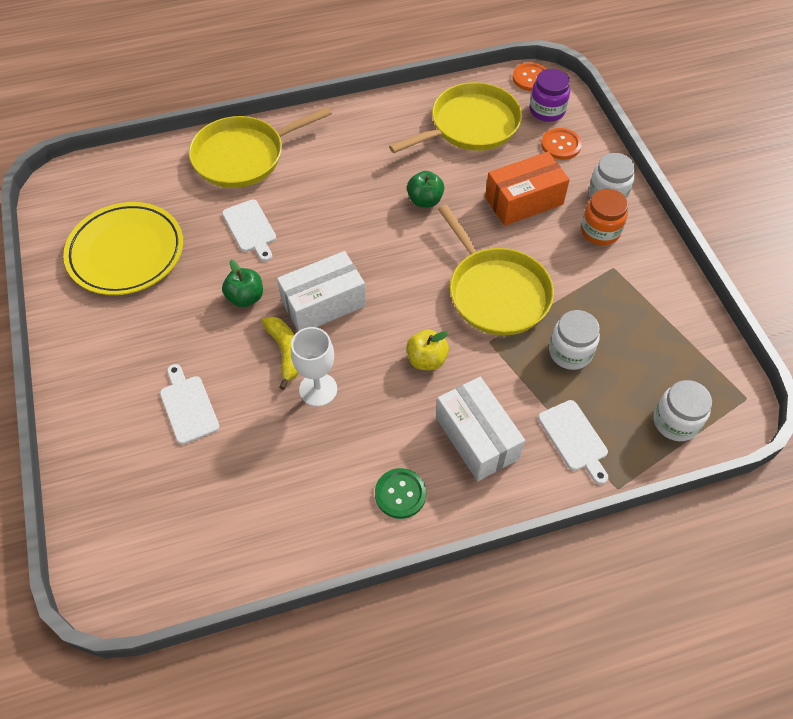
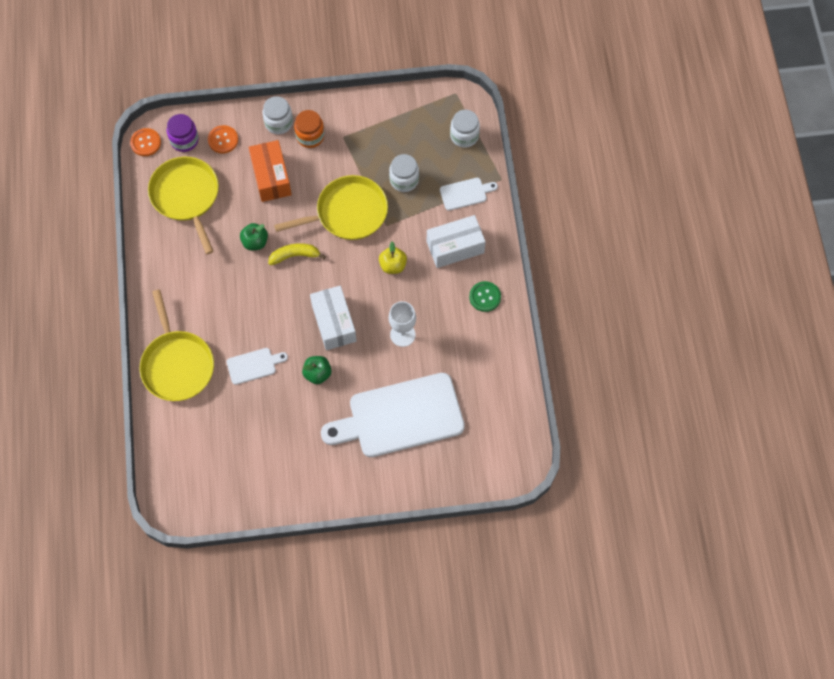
camera: 80 degrees left, 10 degrees up
(126, 252) = (257, 455): yellow plate -> none
(188, 406) = (400, 416): white cutting board -> white cutting board, size x2.30
(285, 352) = (369, 352): yellow banana -> yellow banana (295, 255)

